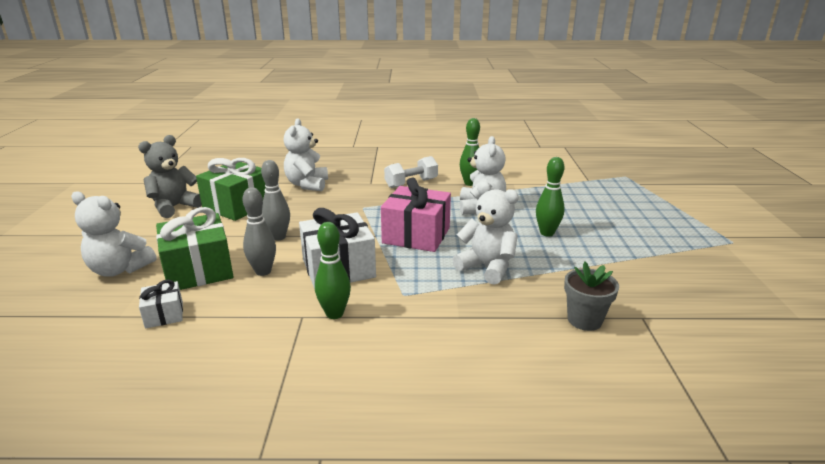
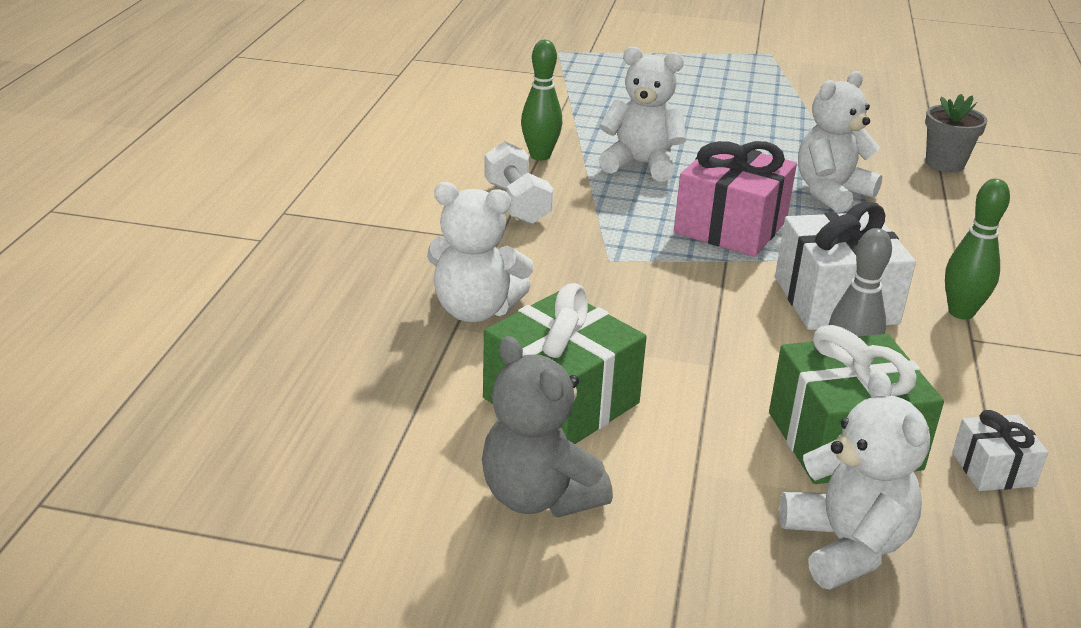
camera: 80 degrees left, 5 degrees up
(120, 269) = (845, 546): white teddy bear -> white teddy bear turned 45 degrees counterclockwise
(278, 237) = (720, 352): grey bowling pin -> none
(547, 233) = (735, 138): green bowling pin -> none

